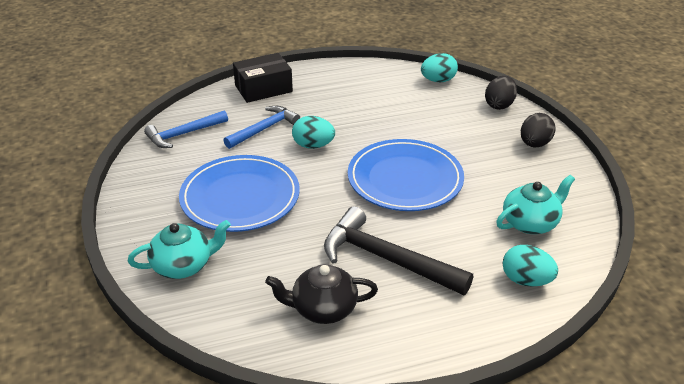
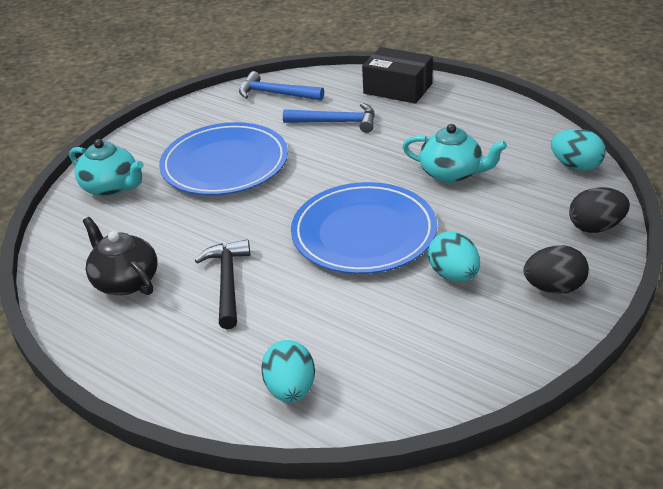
camera: 55 degrees right, 0 degrees up
(313, 145) = (346, 158): turquoise egg -> turquoise egg (454, 275)
(386, 259) = (227, 282): black hammer -> black hammer, size x0.66
(530, 222) = (395, 350): turquoise teapot -> turquoise teapot (452, 173)

